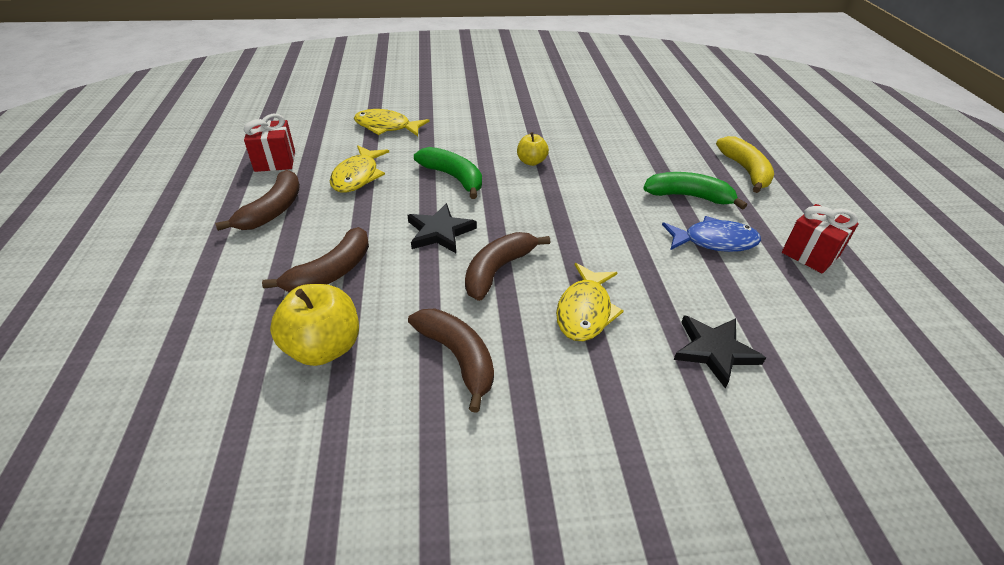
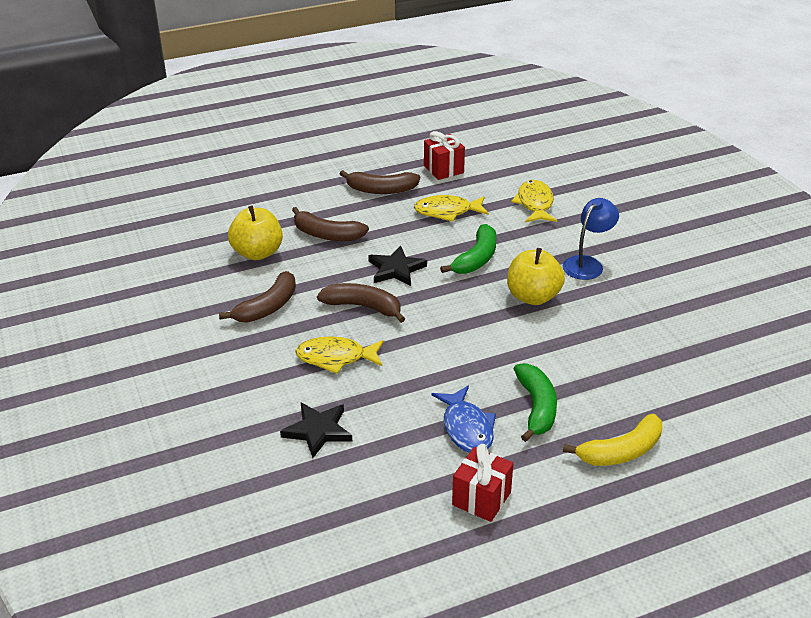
camera: 75 degrees right, 5 degrees down
(497, 125) = (587, 264): none -> blue lamp
(531, 162) = (533, 297): yellow apple -> yellow apple, size x1.76

